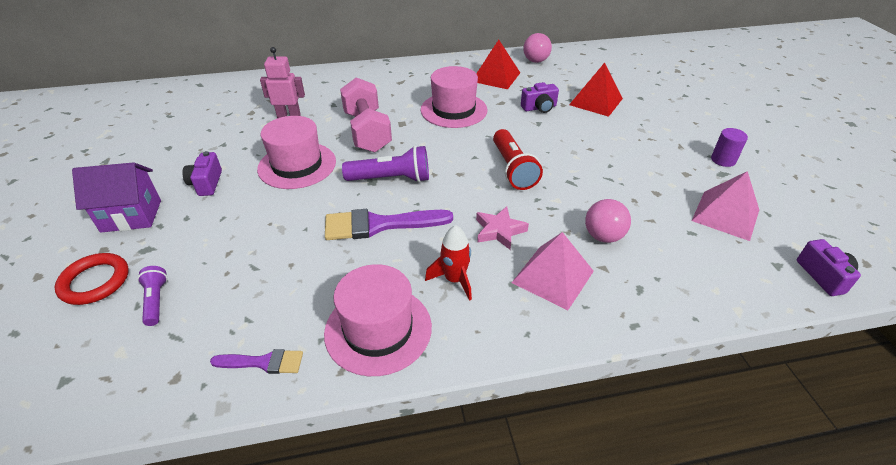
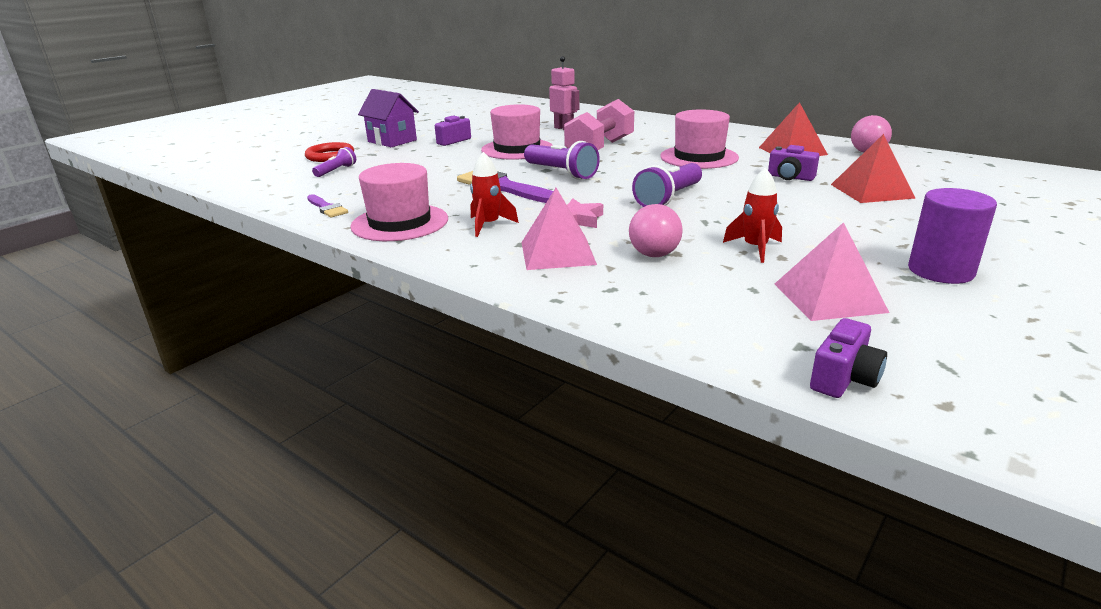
camera: 50 degrees right, 15 degrees down
(513, 169) = (668, 198): red flashlight -> purple flashlight
(634, 193) = (755, 248): none -> red rocket
(723, 160) = (940, 271): purple cylinder -> purple cylinder, size x1.62

